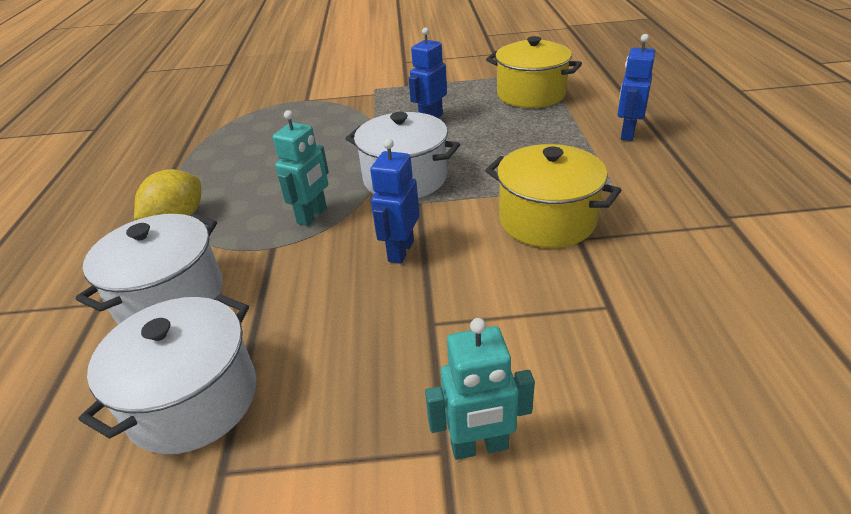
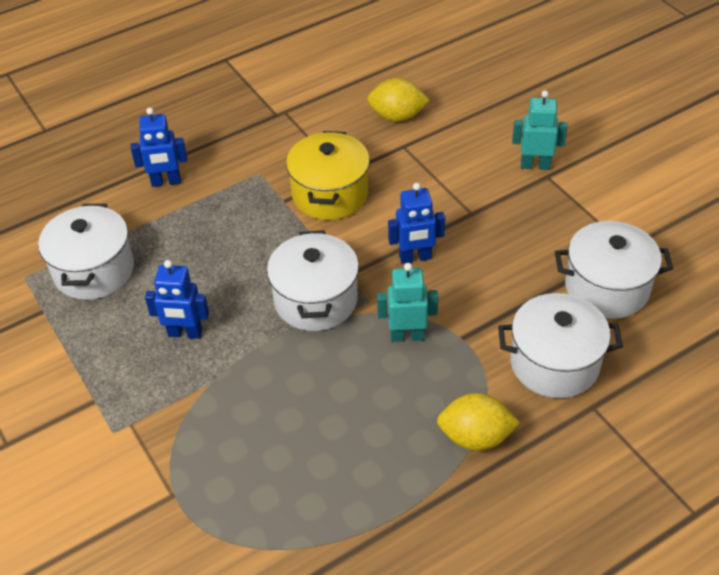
camera: 120 degrees left, 10 degrees up
(479, 446) = (535, 165): turquoise robot -> turquoise robot turned 45 degrees counterclockwise
(531, 94) = (94, 270): yellow pot -> white pot
(687, 323) = (397, 116): none -> yellow lemon

